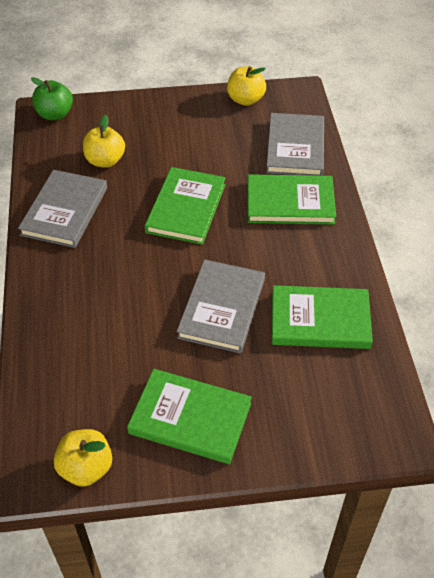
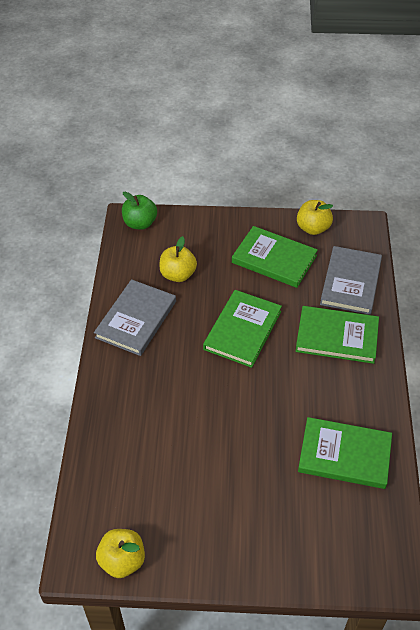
camera: 10 degrees right, 0 degrees up
(190, 418) = (216, 529): green book -> green book (274, 259)
(222, 308) = (259, 431): grey book -> none

